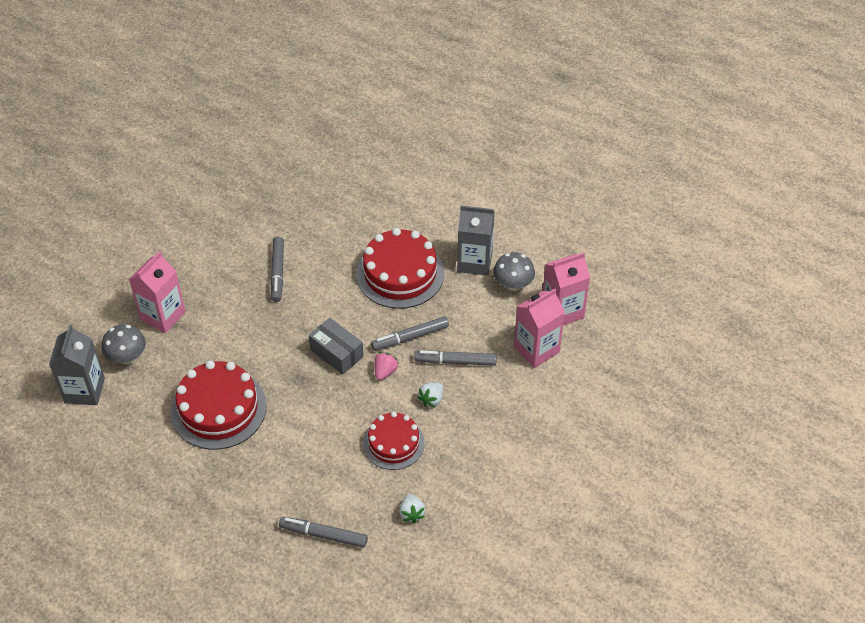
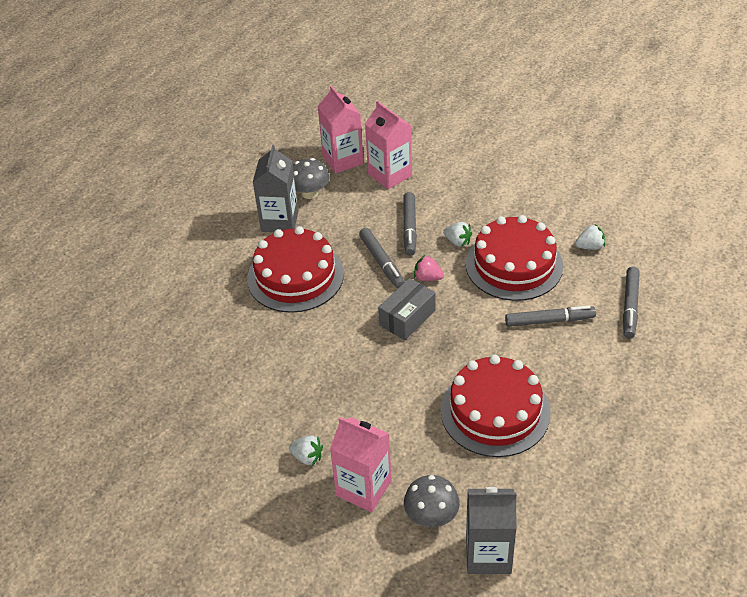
camera: 90 degrees left, 5 degrees down
(200, 281) = (307, 457): none -> white strawberry
(278, 272) = (293, 382): grey marker -> grey marker (549, 321)
(393, 443) = (514, 265): red cake -> red cake, size x1.58

